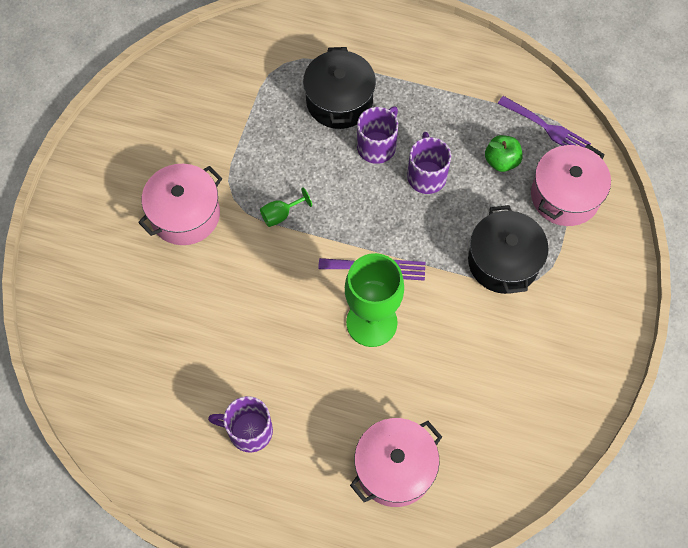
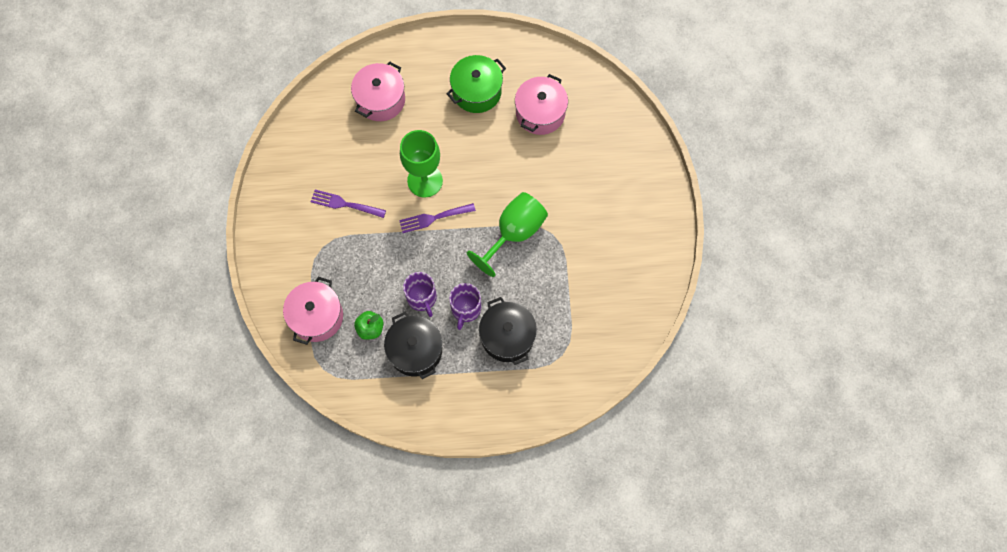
camera: 160 degrees right, 5 degrees up
(185, 214) = (580, 211): pink pot -> pink pot (540, 113)
(249, 431) = (477, 91): purple mug -> green pot
(281, 215) = (514, 233): green goblet -> green goblet, size x2.31
(503, 261) = (349, 252): black pot -> black pot (415, 350)
(547, 128) = (343, 369): purple fork -> purple fork (344, 204)

